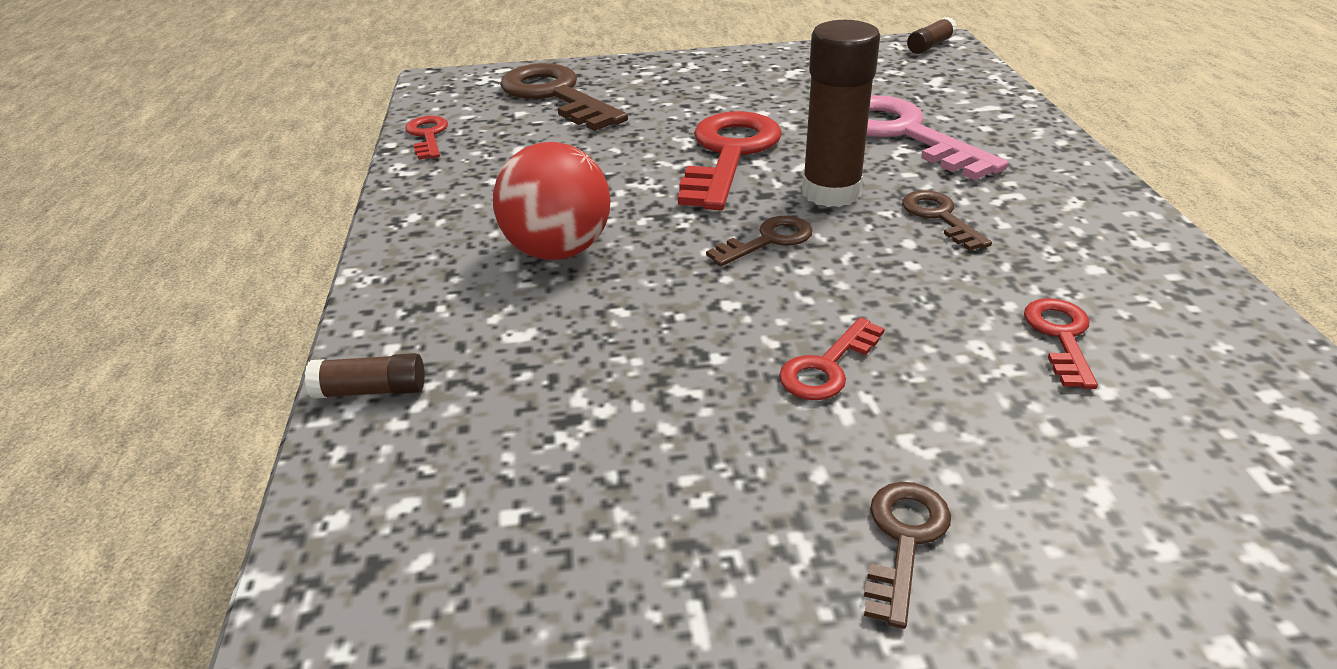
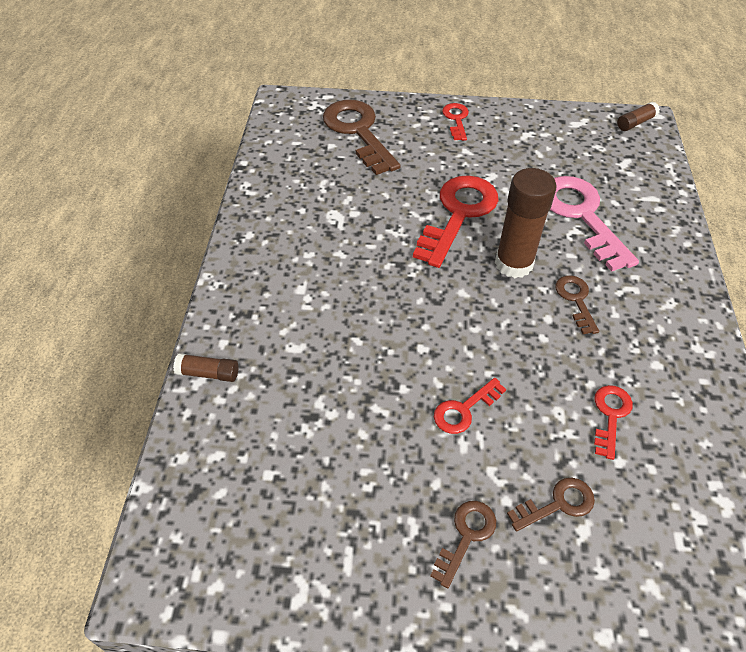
camera: 10 degrees right, 15 degrees up
(428, 136) = (268, 159): red key -> red key (456, 119)
(558, 251) = (330, 283): red ball -> none
(768, 240) = (460, 299): brown key -> brown key (557, 504)

